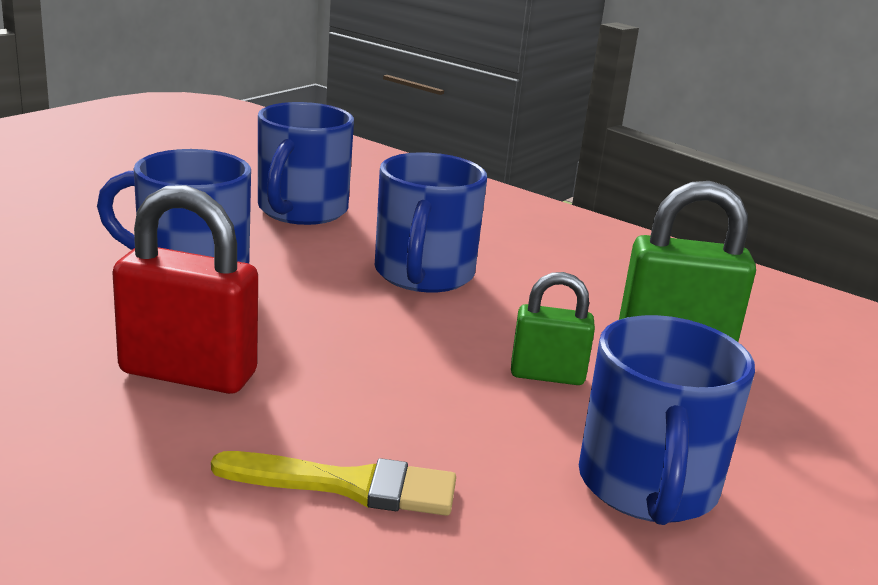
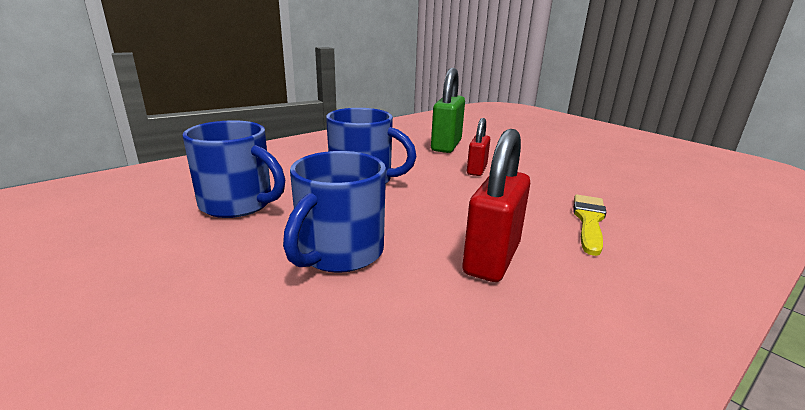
camera: 75 degrees left, 0 degrees up
(547, 375) = (476, 170): green padlock -> red padlock
(647, 487) = (558, 168): blue mug -> none

